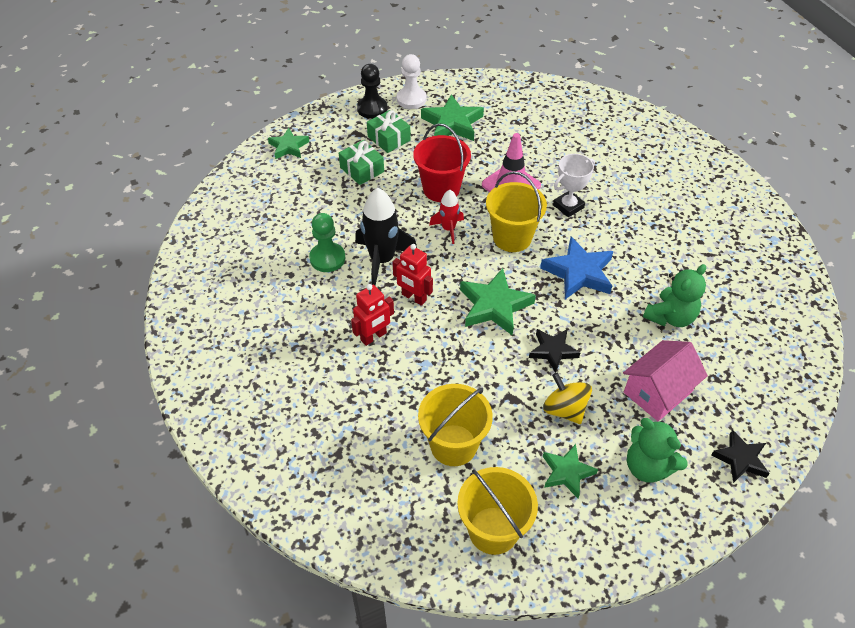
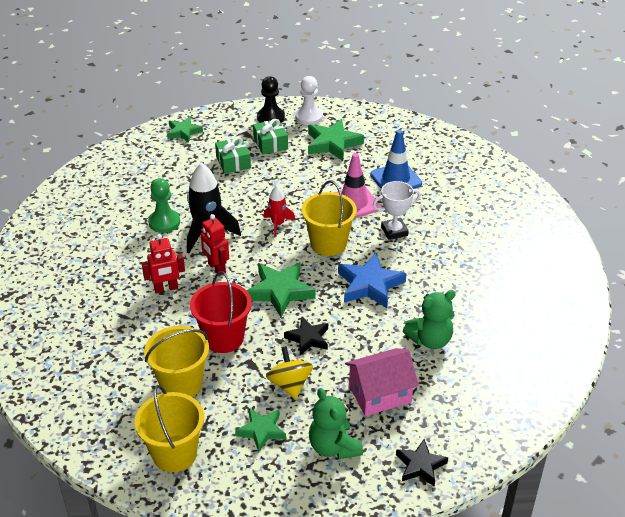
camera: 20 degrees right, 10 degrees down
(441, 189) = (291, 192): red bucket -> red bucket (223, 338)
(537, 148) = (396, 179): none -> blue traffic cone

